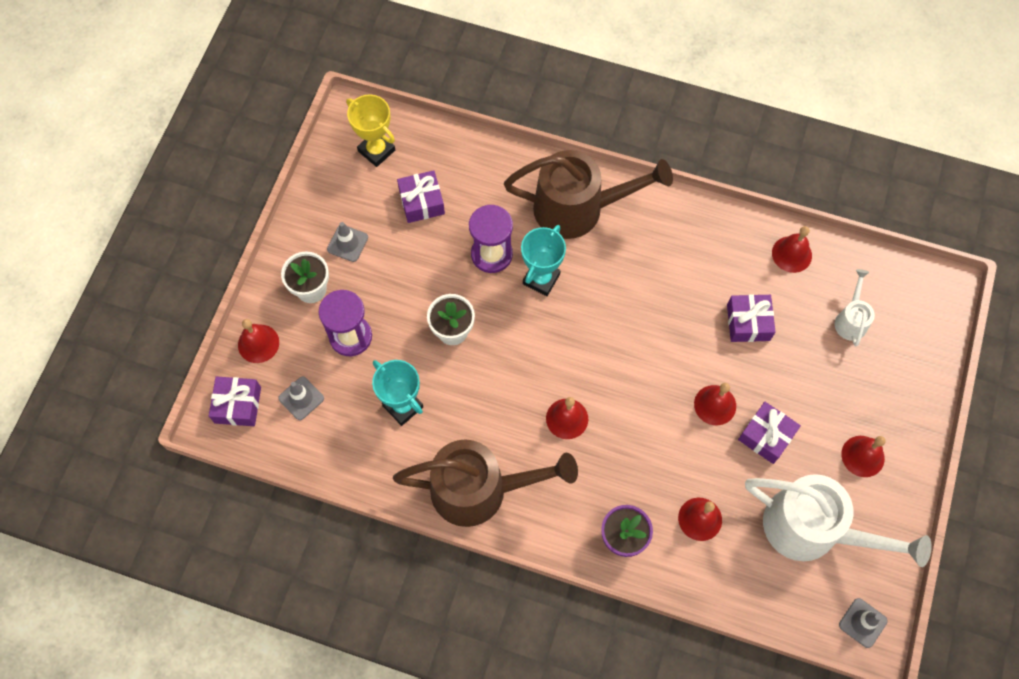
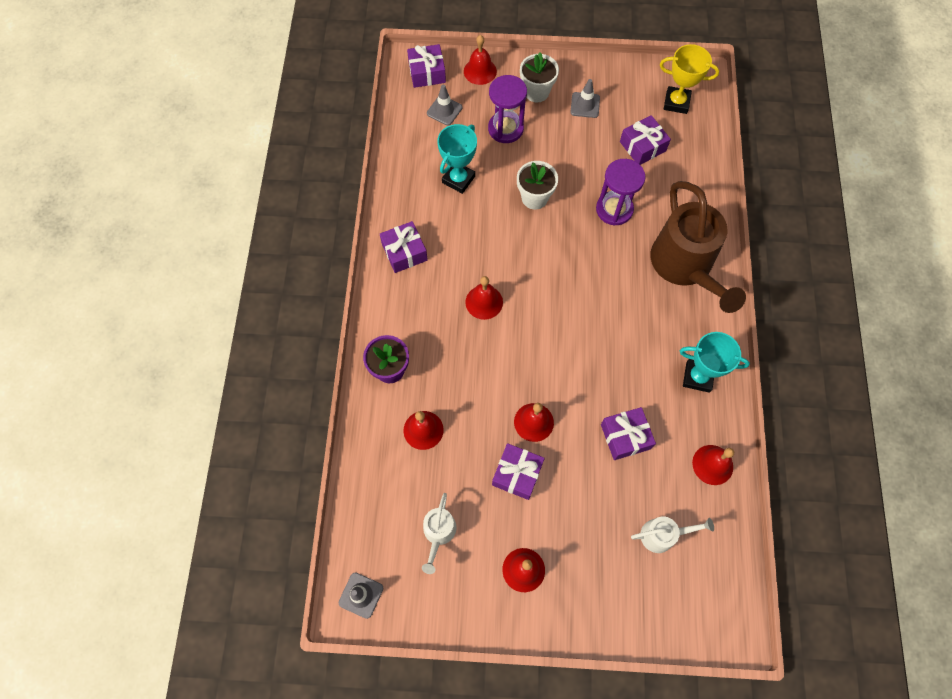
camera: 75 degrees right, 0 degrees up
(376, 151) = (676, 102): yellow trophy -> yellow trophy turned 75 degrees clockwise
(481, 489) = (404, 252): brown watering can -> purple gift
(541, 279) = (605, 252): turquoise trophy -> turquoise trophy (697, 377)
(813, 530) = (438, 534): white watering can -> white watering can, size x0.47

